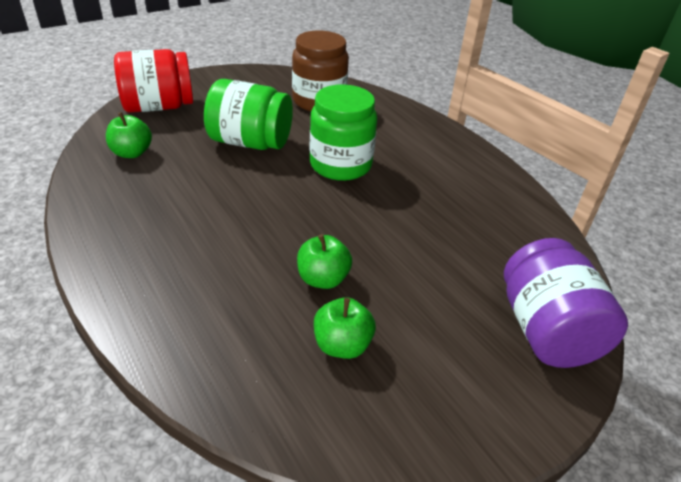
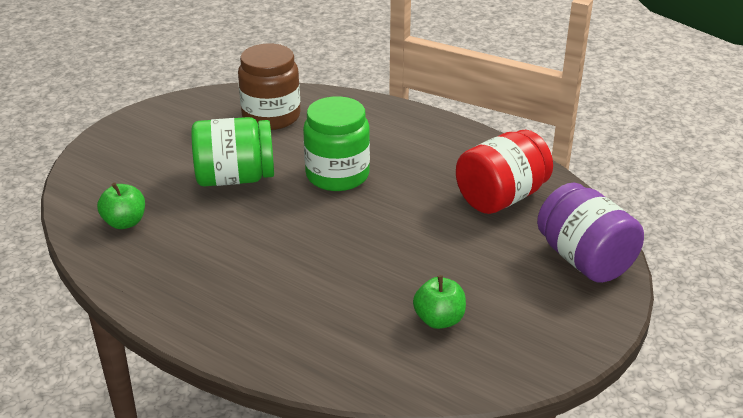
camera: 20 degrees left, 5 degrees down
(158, 107) = (109, 168): red jar -> red jar (501, 197)
(323, 279) = (390, 277): green apple -> none

